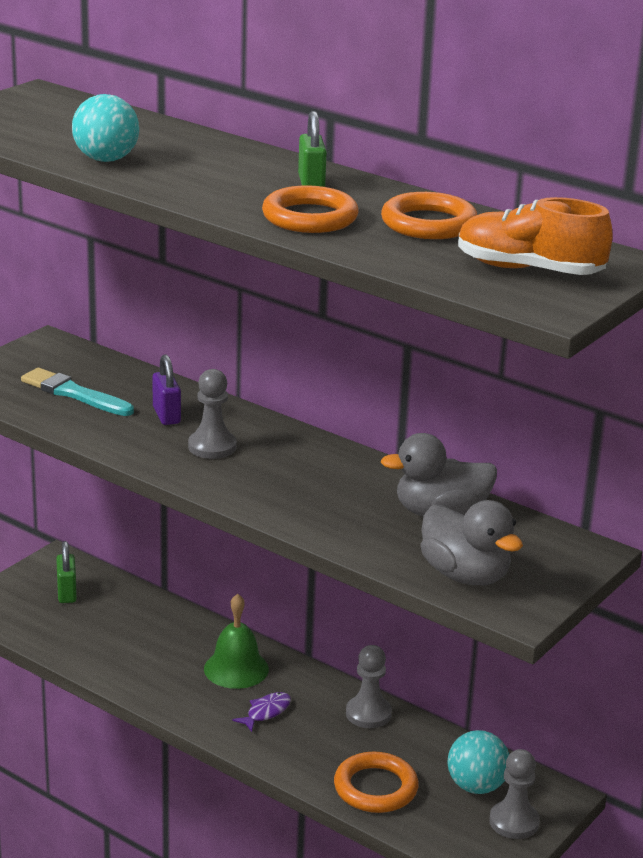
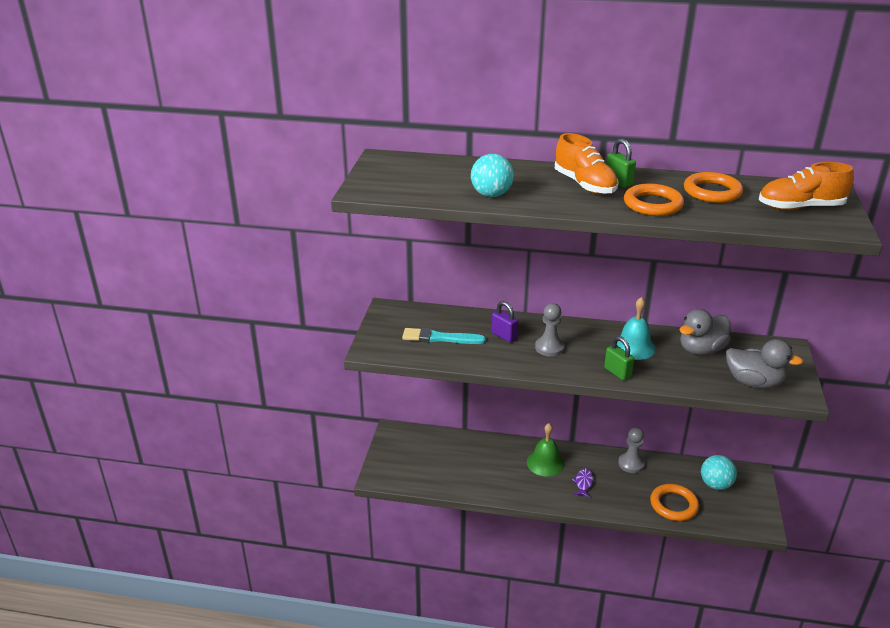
camera: 25 degrees left, 5 degrees up
(67, 593) = (417, 450): green padlock -> green padlock (617, 372)
(255, 176) = (584, 185): none -> orange shoe
(340, 480) = (634, 347): none -> turquoise bell
(514, 822) = (749, 497): grey pawn -> none

